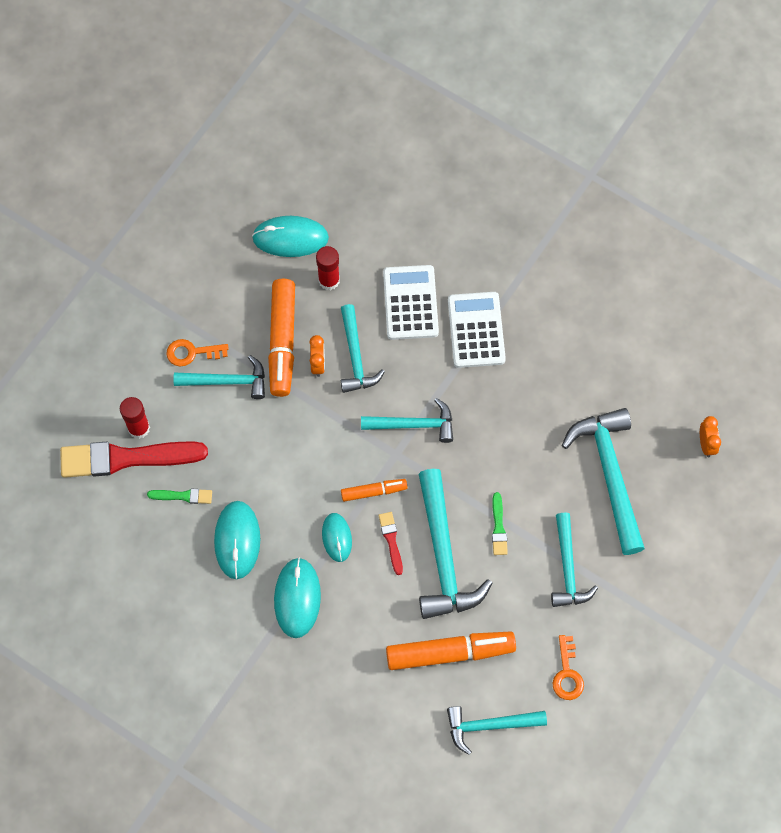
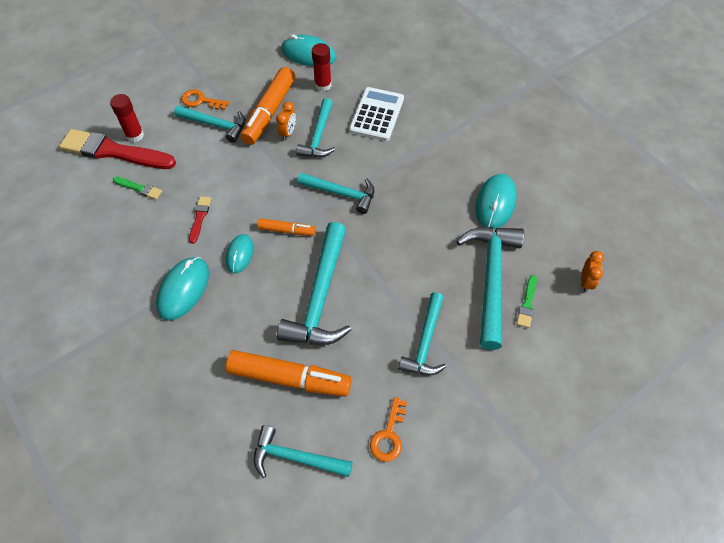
camera: 20 degrees right, 10 degrees down
(237, 540) = (161, 231): turquoise mouse -> turquoise mouse (495, 203)
(391, 540) = (283, 271): red brush -> red brush (200, 217)
(476, 330) = (419, 145): white calculator -> none
(498, 527) = (377, 289): green brush -> green brush (527, 304)

